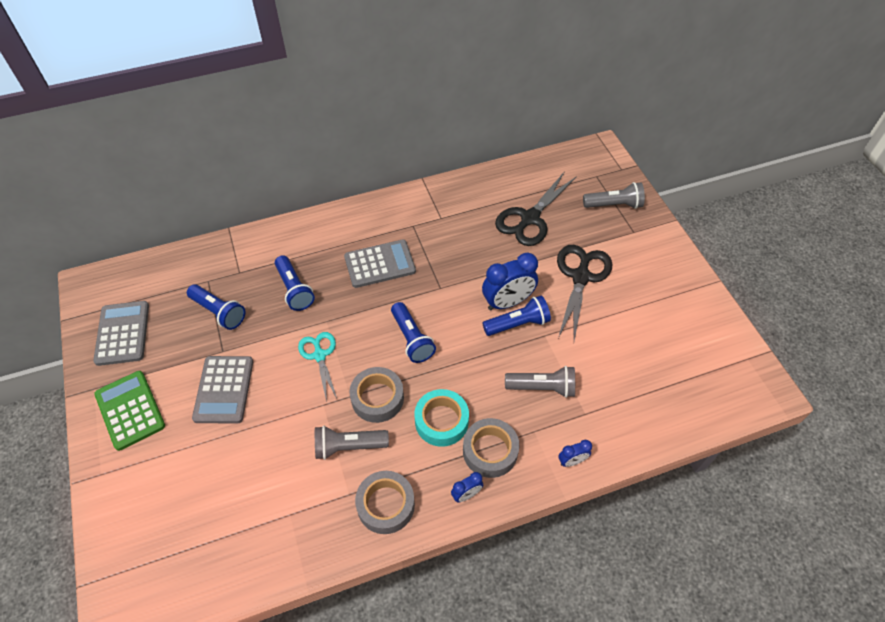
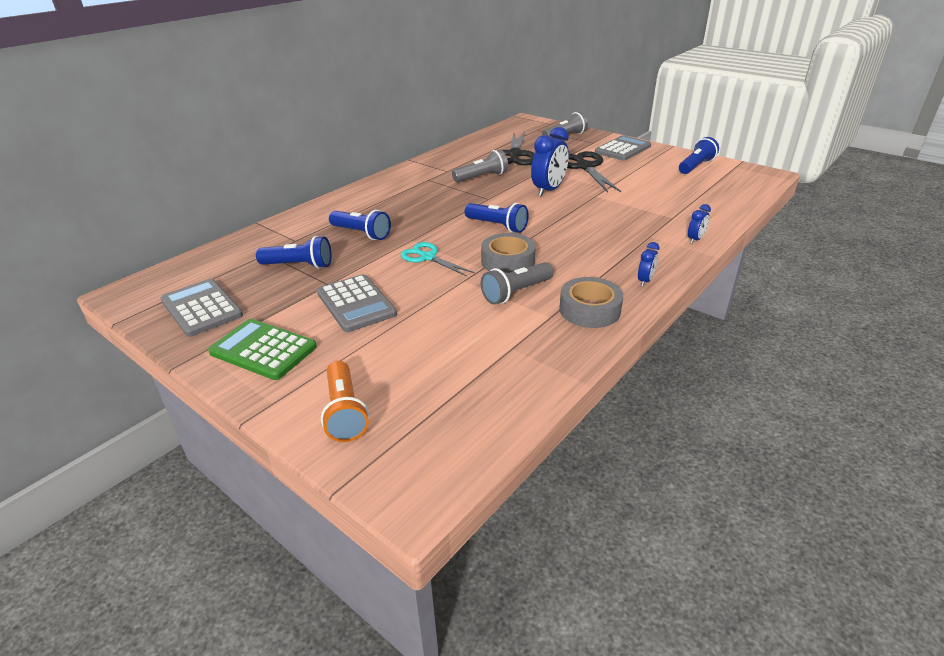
camera: 30 degrees left, 20 degrees down
(134, 513) = (345, 412): none -> orange flashlight
(380, 264) = (423, 202): grey calculator -> grey calculator (622, 149)
(441, 421) = (575, 254): turquoise tape -> none
(490, 451) = (632, 255): grey tape -> none
(517, 324) = (569, 196): blue flashlight -> blue flashlight (695, 166)
(542, 387) = (626, 216): grey flashlight -> grey flashlight (481, 177)

